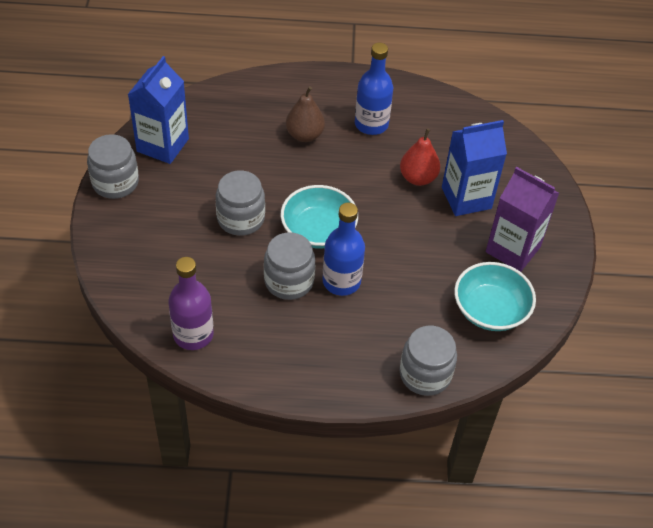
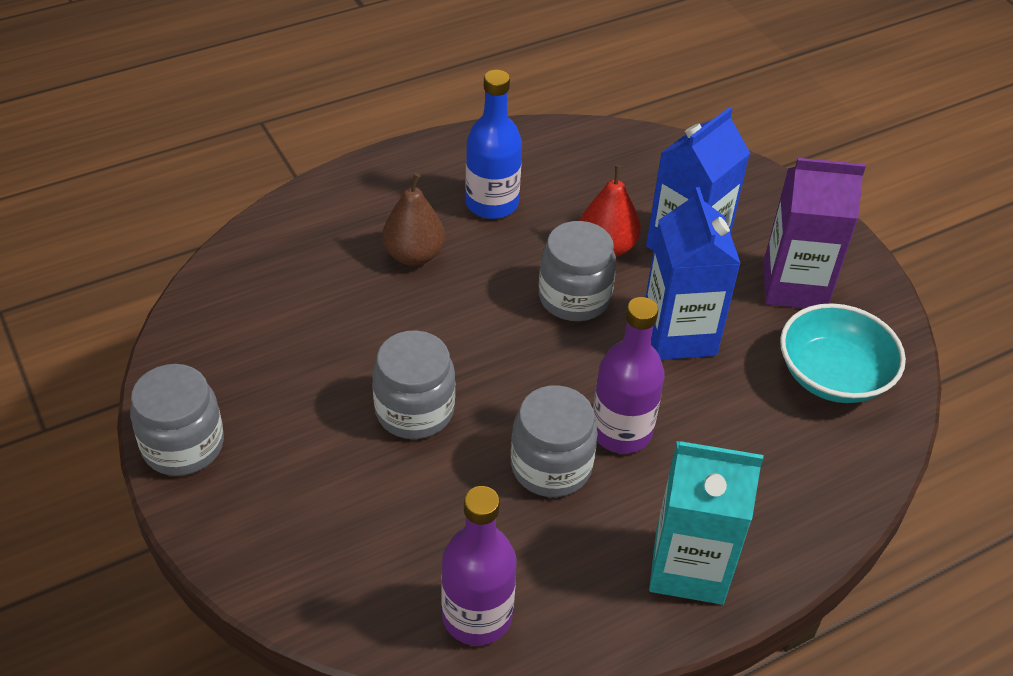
camera: 30 degrees left, 5 degrees down
(162, 145) = (217, 357): blue carton -> blue carton (679, 334)
(318, 230) = (535, 376): turquoise bowl -> none
(320, 367) = (689, 567): none -> turquoise carton
(341, 281) = (621, 431): blue bottle -> purple bottle
(425, 374) = (828, 503): grey jar -> grey jar (574, 297)

